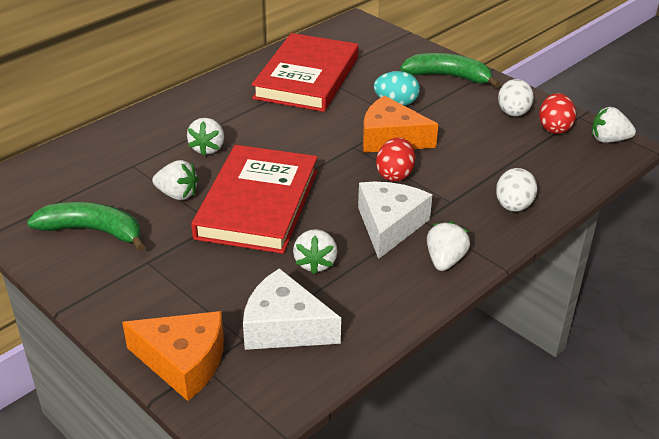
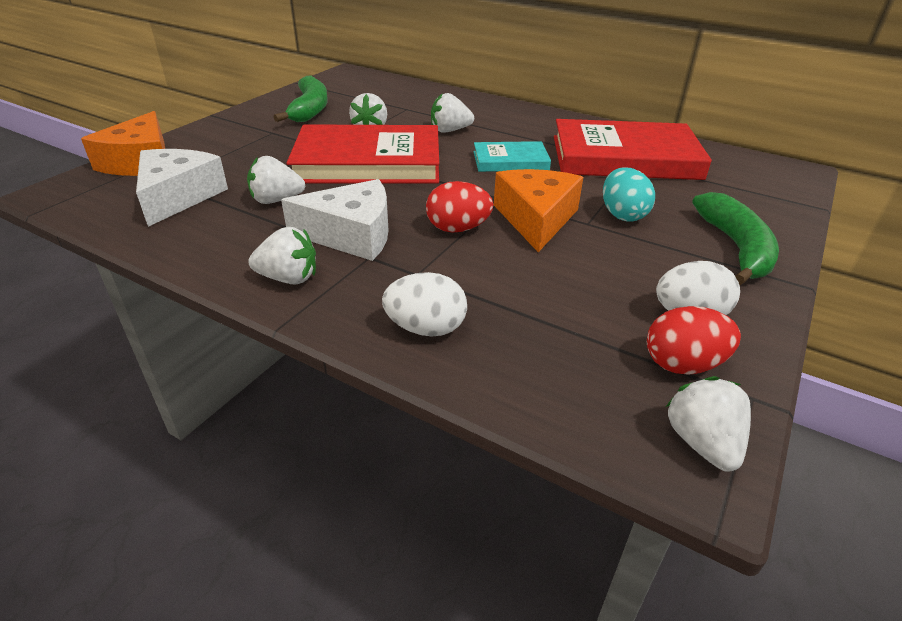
camera: 75 degrees right, 0 degrees up
(289, 129) = (510, 161): none -> turquoise book

